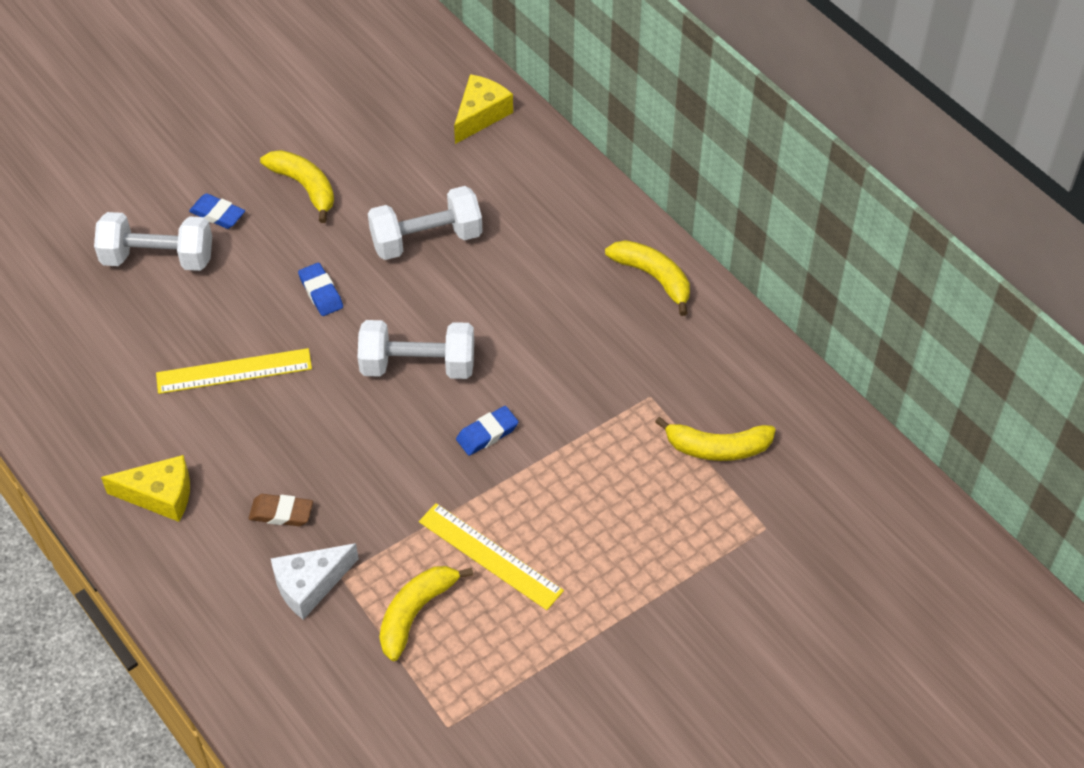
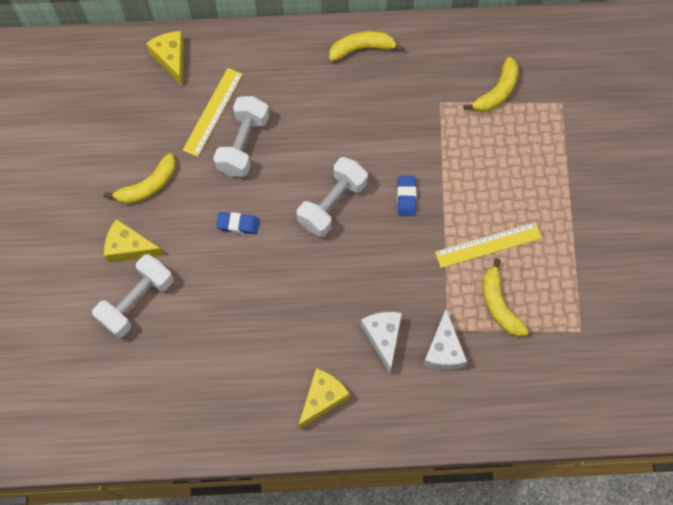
camera: 55 degrees left, 15 degrees up
(217, 214) = (129, 247): blue eraser -> yellow cheese
(234, 371) = (260, 306): yellow ruler -> yellow ruler (213, 111)
(281, 513) = (383, 337): brown eraser -> white cheese
(305, 187) = (148, 186): yellow banana -> yellow banana turned 150 degrees clockwise

